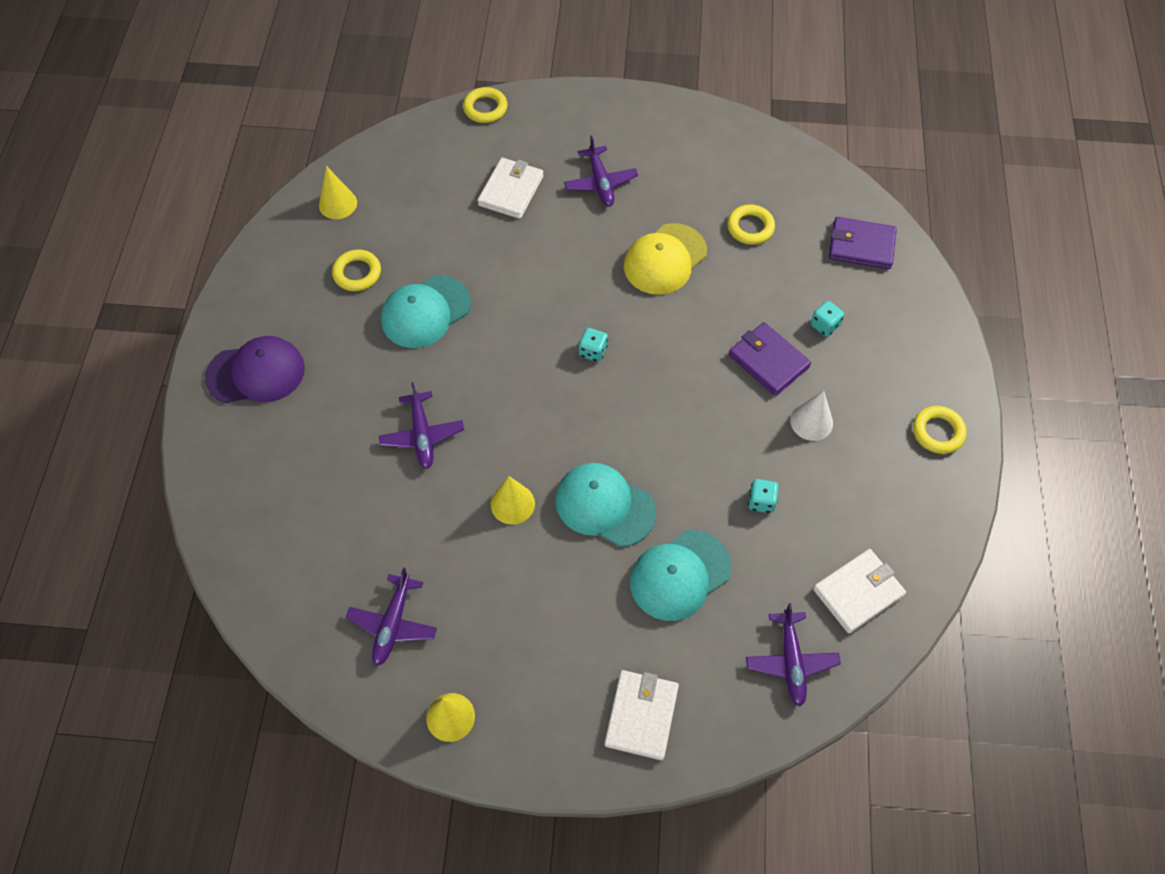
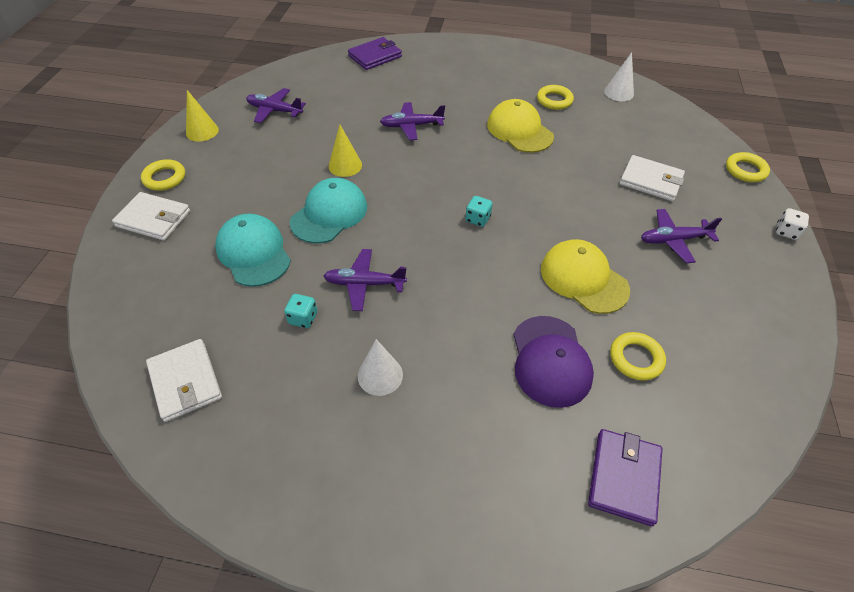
camera: 95 degrees right, 10 degrees down
(256, 373) = (471, 61): purple cap -> purple cap (550, 361)
(338, 204) = (618, 92): yellow cone -> white cone
(425, 312) = (519, 130): turquoise cap -> yellow cap
(576, 95) = (786, 232): none -> white dice
(768, 361) = (457, 348): purple wallet -> purple wallet (375, 56)
(791, 661) = (147, 317): purple plane -> purple plane (364, 284)
(824, 325) = (501, 411): turquoise dice -> none
(938, 432) = (342, 508): yellow ring -> yellow ring (165, 178)

